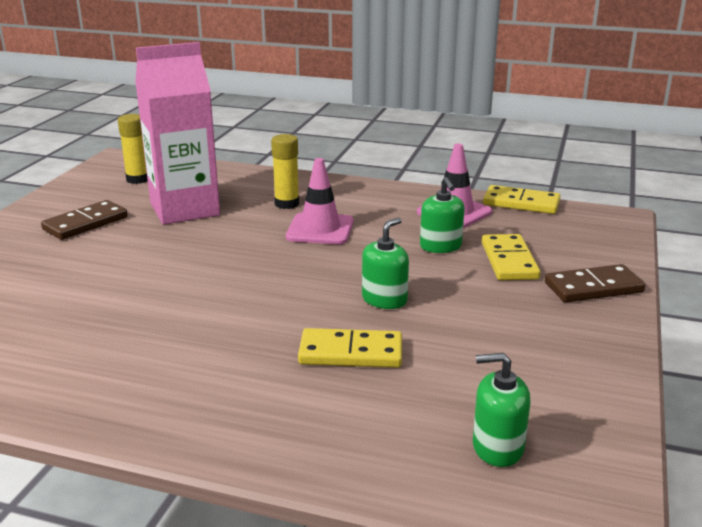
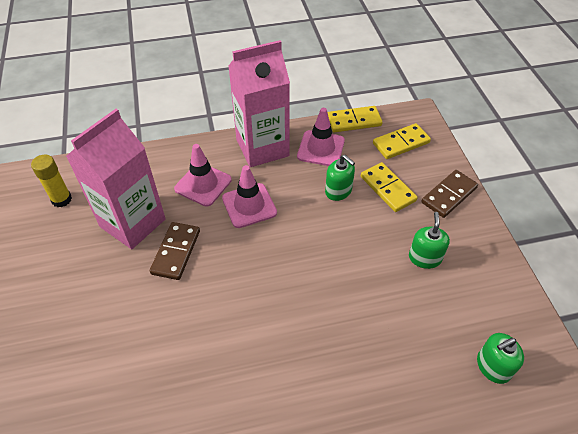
camera: 30 degrees left, 25 degrees up
(85, 223) = (69, 274): brown domino -> brown domino (176, 252)
(287, 204) = (203, 184): yellow glue stick -> pink traffic cone
(351, 353) = (363, 327): yellow domino -> yellow domino (401, 143)
(383, 196) = (262, 148): none -> pink carton
(384, 299) = (344, 263): green soap dispenser -> green soap dispenser (425, 258)

